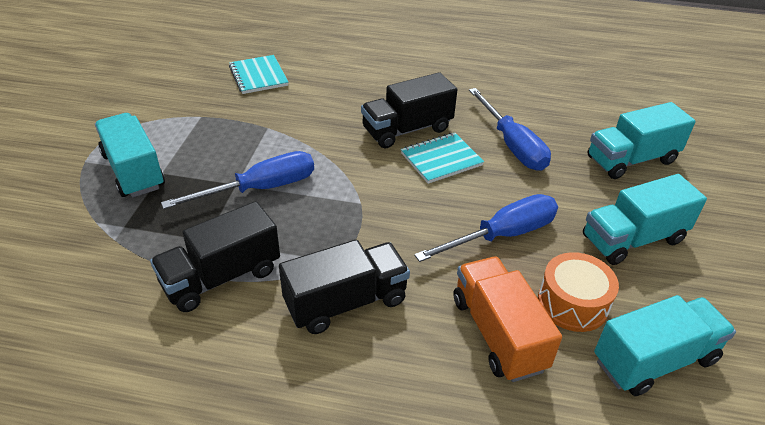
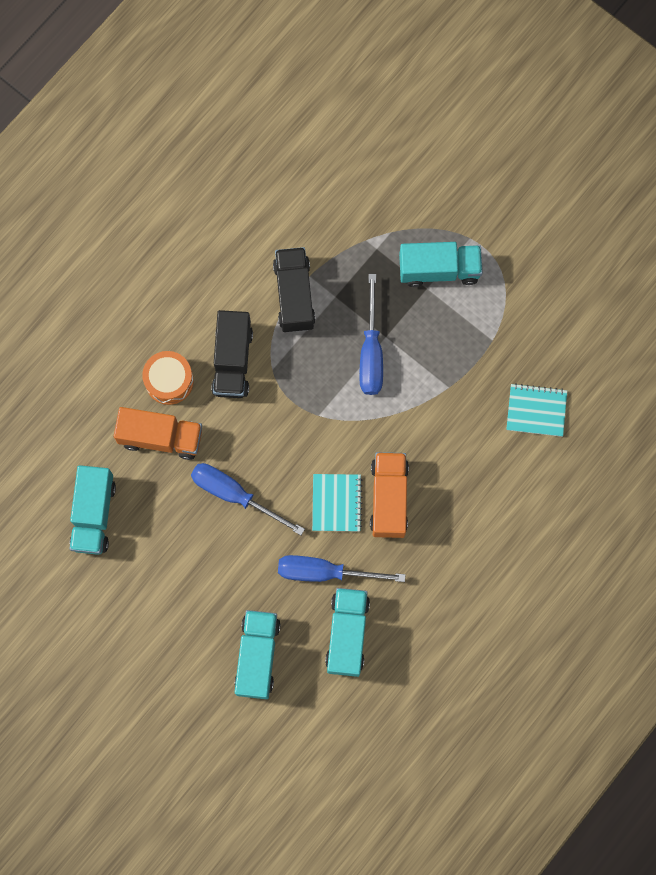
camera: 120 degrees right, 35 degrees up
(407, 130) = (389, 498): black truck -> orange truck
(502, 235) = (234, 495): blue screwdriver -> blue screwdriver turned 120 degrees clockwise
(572, 303) = (156, 498): orange drum -> orange drum (169, 381)
(633, 239) = (182, 583): turquoise truck -> turquoise truck (347, 634)

